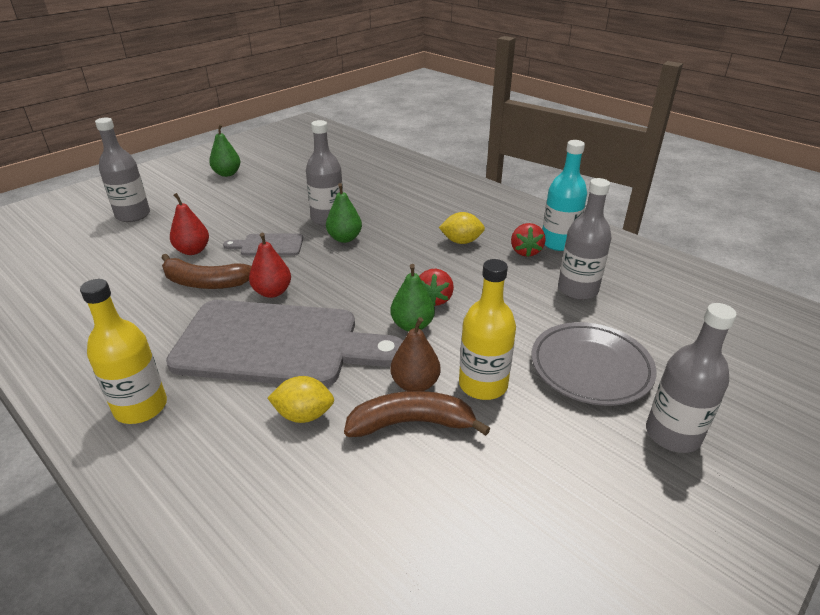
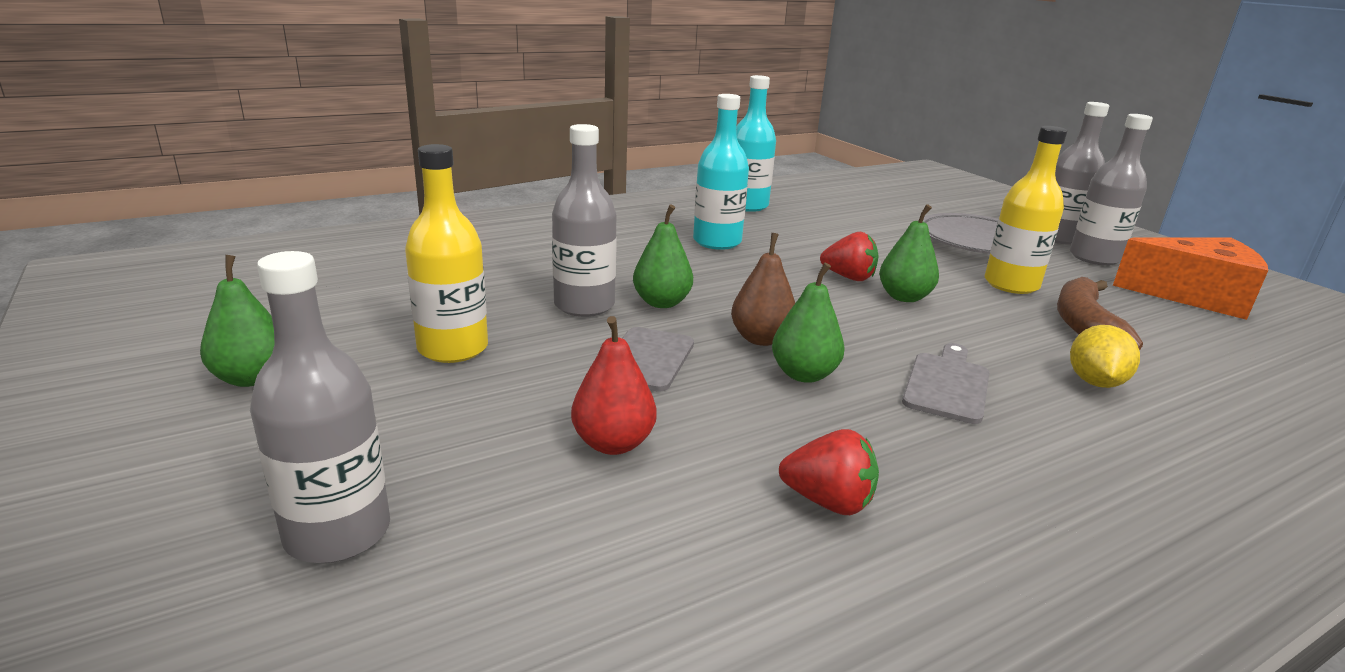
camera: 75 degrees left, 10 degrees down
(141, 407) = (1131, 518): yellow bottle -> yellow bottle (453, 348)
(205, 282) = (751, 435): brown banana -> none
(272, 292) = (804, 374): red pear -> green pear
(277, 344) = (947, 385): grey cutting board -> grey cutting board, size x0.43
(415, 384) = (1018, 314): brown pear -> brown pear (761, 339)
(461, 241) = (717, 242): yellow lemon -> turquoise bottle
(525, 251) = (758, 221): red strawberry -> red strawberry (828, 501)
(555, 530) = (1193, 296): none -> orange cheese
(577, 290) = (844, 218): grey bottle -> grey bottle (1094, 258)

